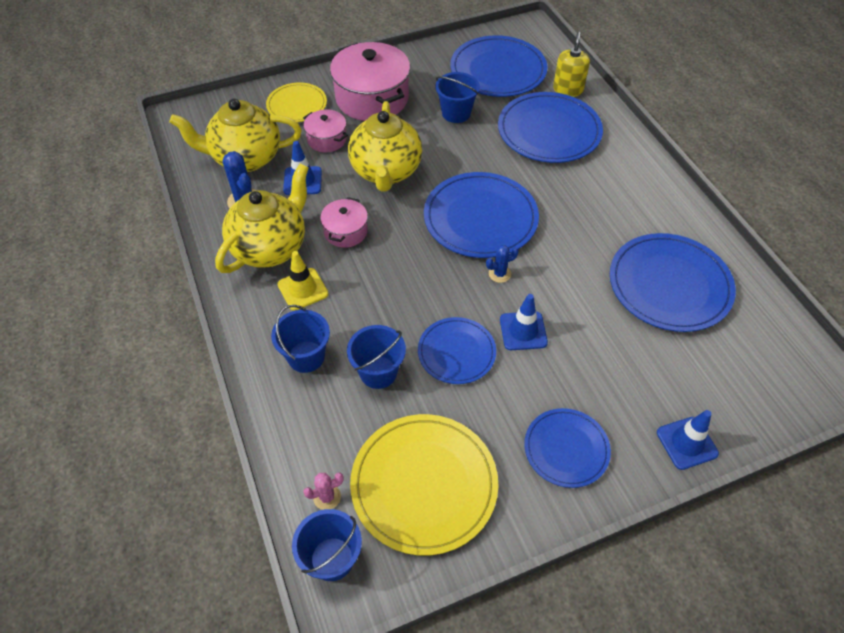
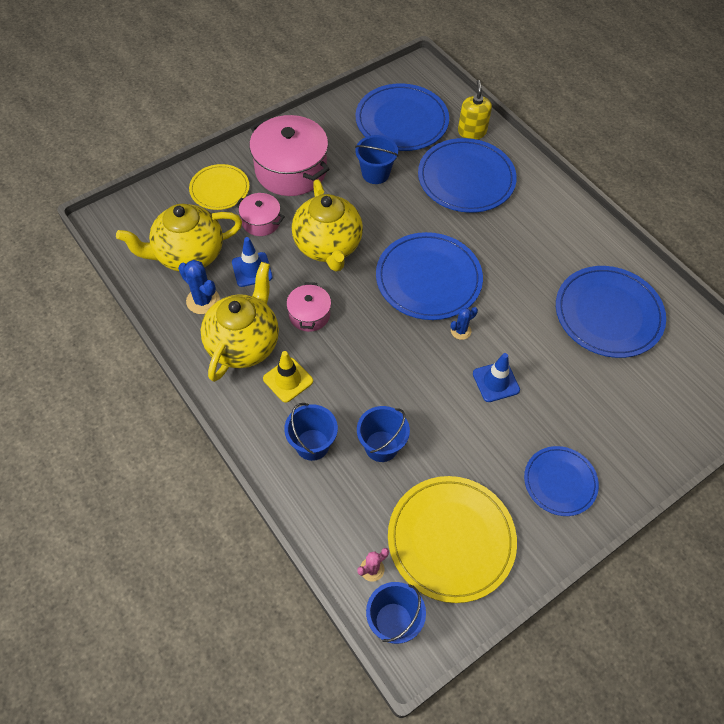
camera: 15 degrees left, 5 degrees up
(456, 352) = (444, 413): blue plate -> none
(687, 443) = (655, 455): blue traffic cone -> none

